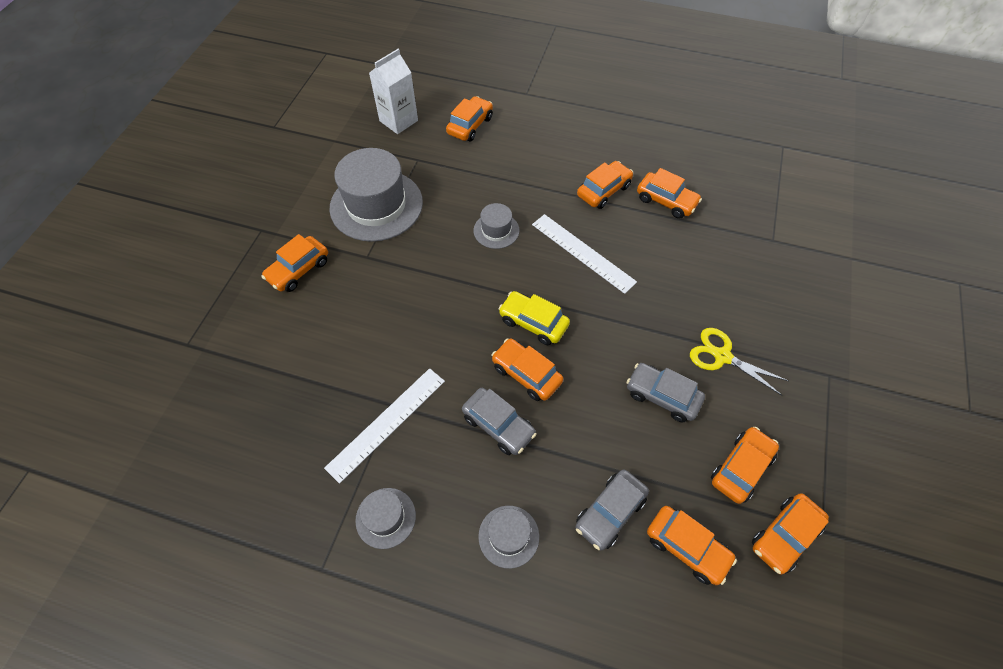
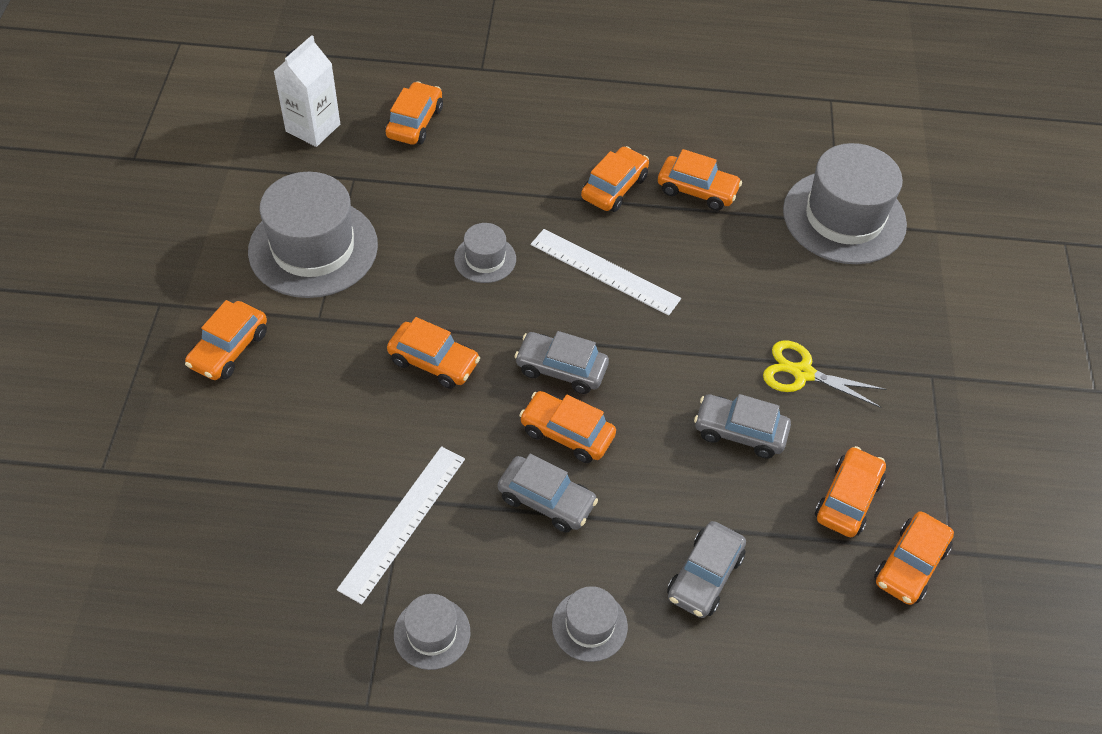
camera: 15 degrees left, 5 degrees down
(533, 323) = (561, 369): yellow car -> grey car
(686, 547) = (801, 598): orange car -> orange car (433, 362)
(778, 237) = (844, 217): none -> grey hat

